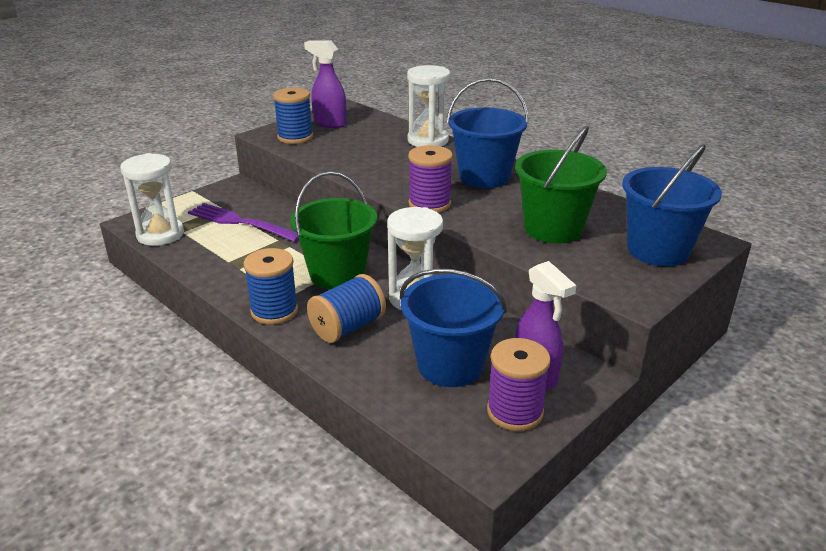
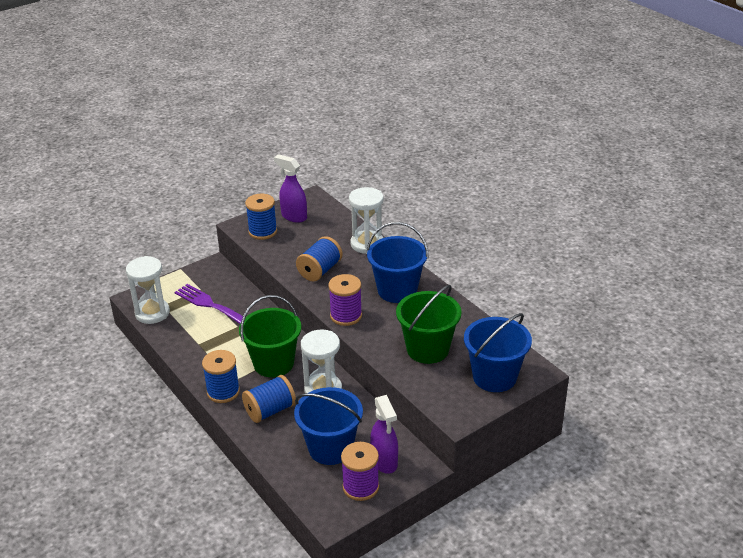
camera: 10 degrees right, 5 degrees up
(378, 166) = (320, 270): none -> blue spool

